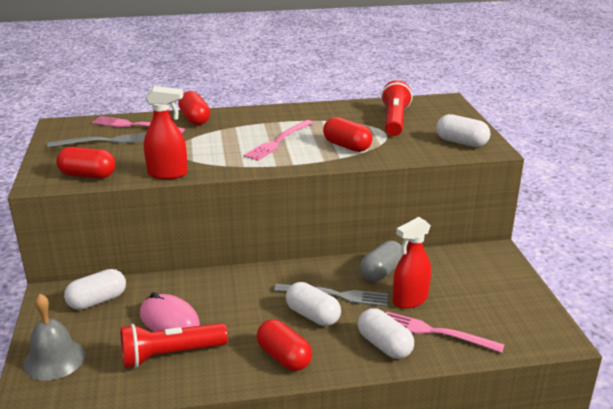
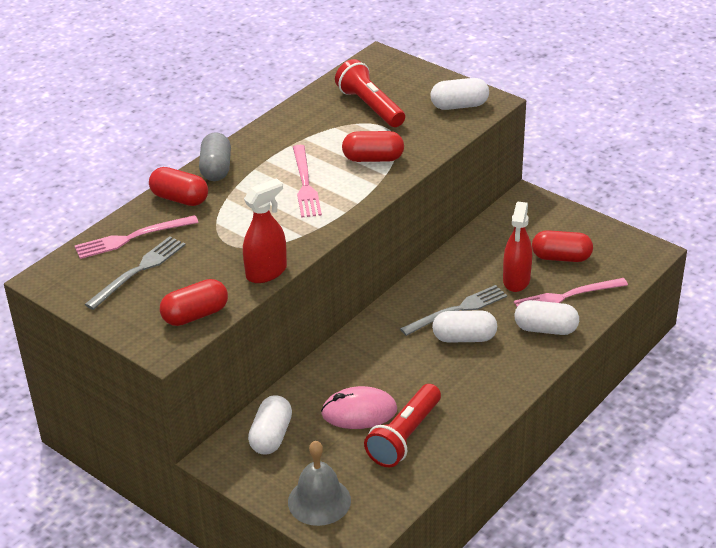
camera: 40 degrees left, 10 degrees up
(284, 357) = (489, 383): red capsule -> red capsule (561, 257)
(381, 272) = (465, 268): grey capsule -> grey capsule (216, 169)

